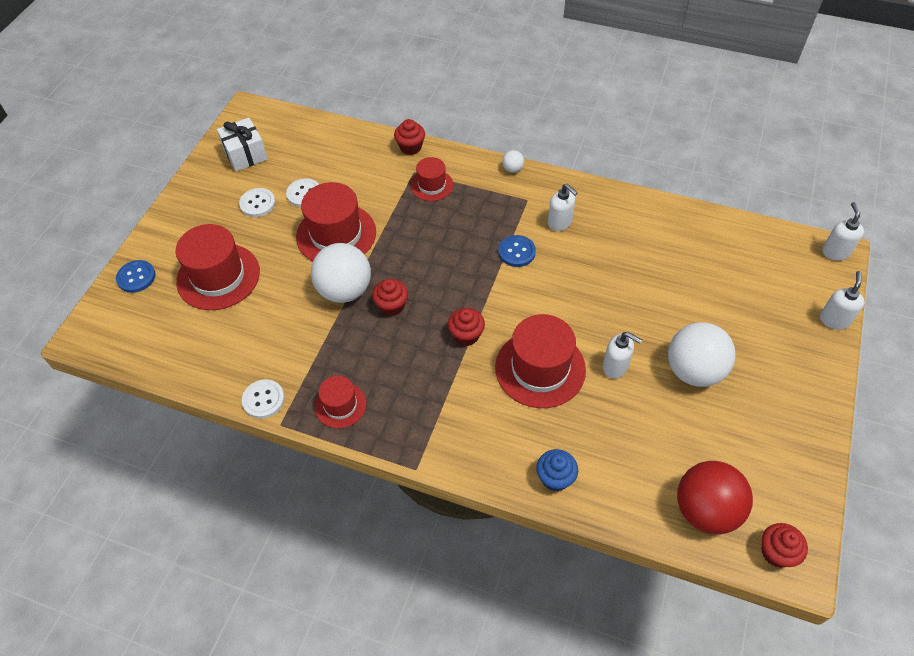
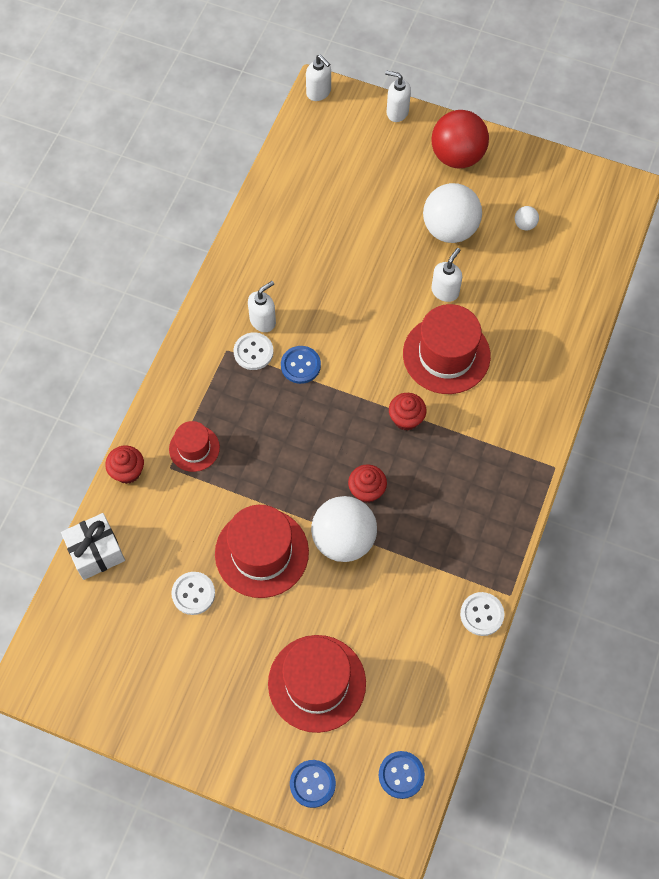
camera: 90 degrees left, 10 degrees up
(129, 338) = (401, 775): none -> blue button
(245, 154) = (115, 674): white gift -> white gift (96, 552)
(257, 203) = (204, 649): white button -> white button (253, 352)
(340, 405) = (488, 537): red hat -> none
(512, 169) = (177, 361): white ball -> white ball (525, 224)
(555, 478) = (559, 352): blue cupcake -> none
(705, 510) = (584, 243): red ball -> red ball (457, 156)
(776, 552) = (617, 201): red cupcake -> none
(835, 252) = (319, 92): white soap dispenser -> white soap dispenser turned 135 degrees counterclockwise

